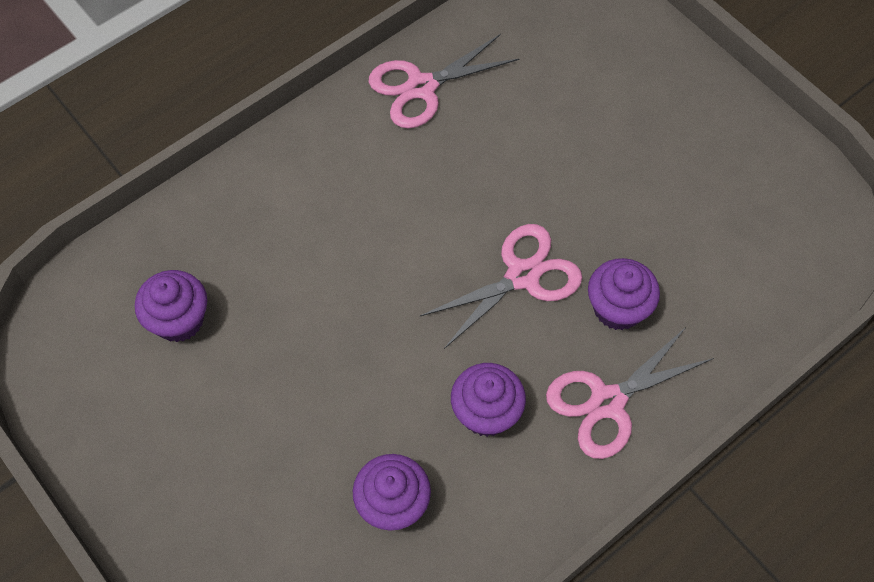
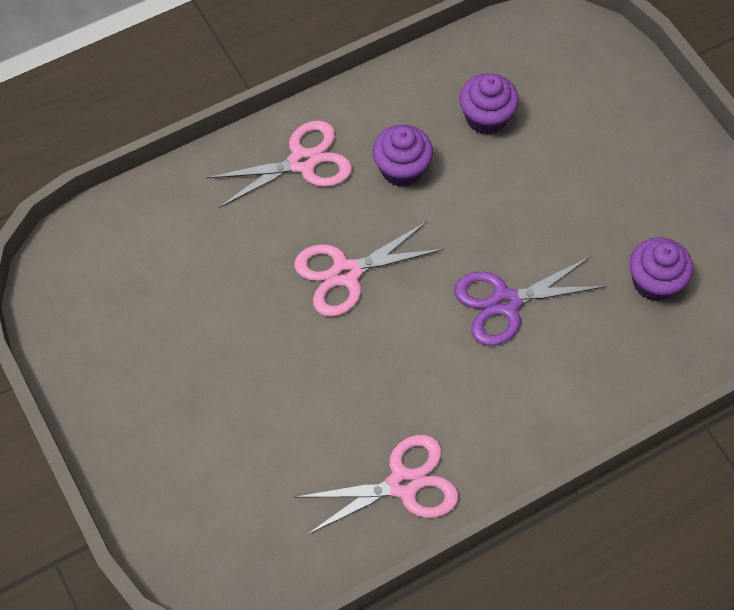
camera: 170 degrees left, 0 degrees up
(343, 271) = (505, 303): none -> purple scissors
(618, 308) = (271, 233): purple cupcake -> none

